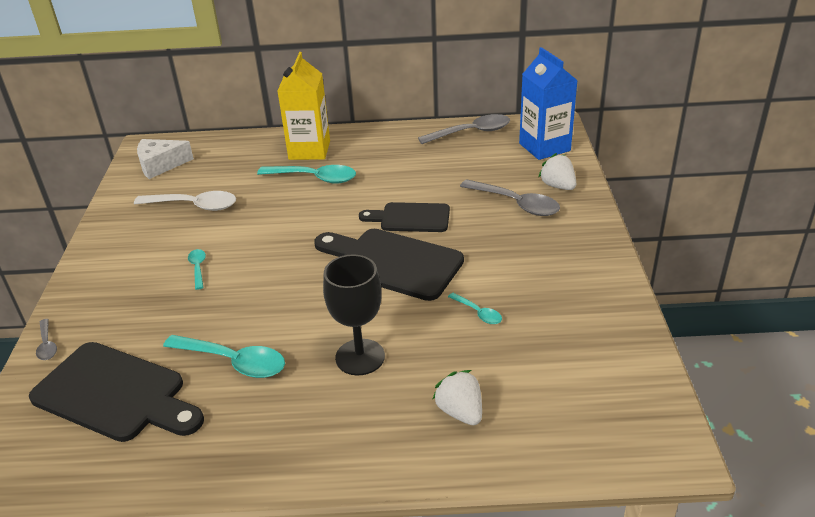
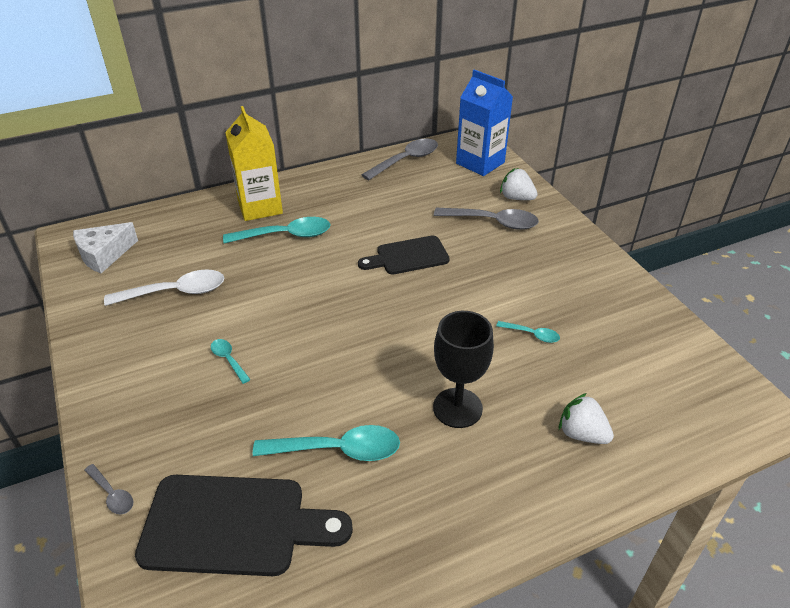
camera: 25 degrees left, 5 degrees up
(392, 263) = (422, 305): black cutting board -> none

